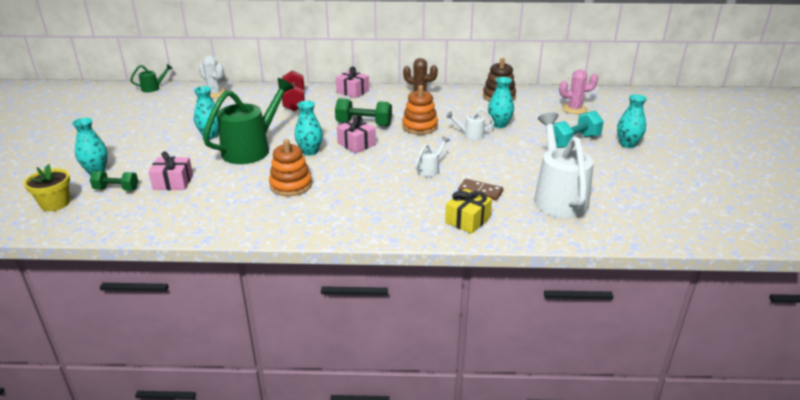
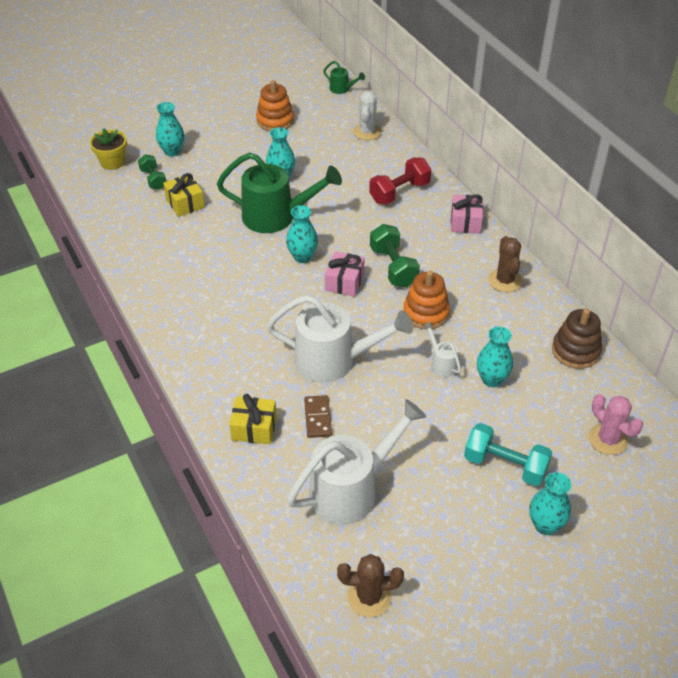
camera: 60 degrees right, 15 degrees up
(173, 182) = (185, 203): pink gift -> yellow gift
(291, 185) = (231, 276): orange stacking toy -> orange stacking toy (275, 121)
(430, 169) = (334, 361): white watering can -> white watering can, size x2.24
(657, 218) = (369, 597): none -> brown cactus

